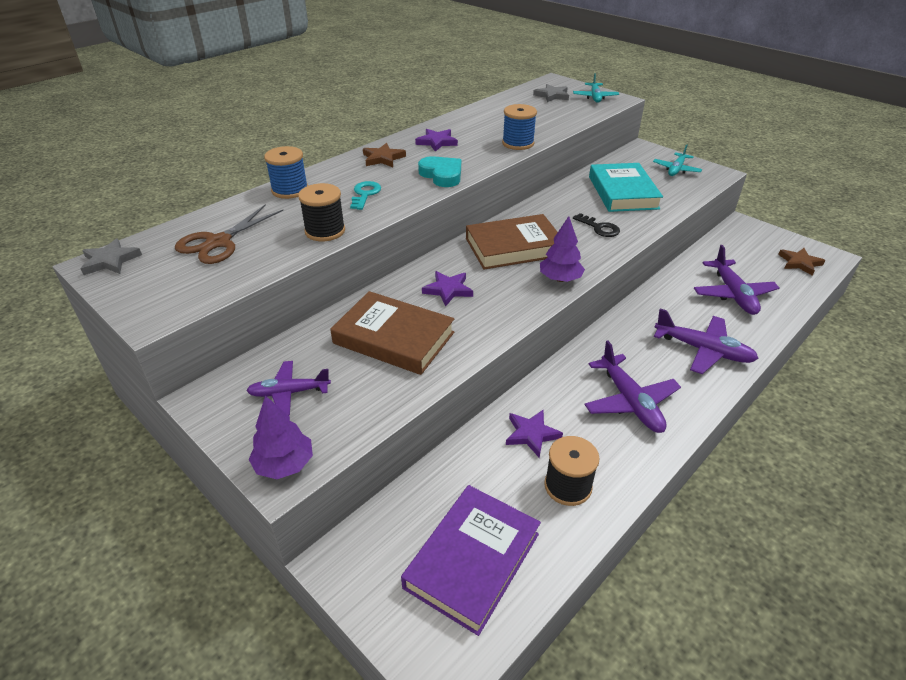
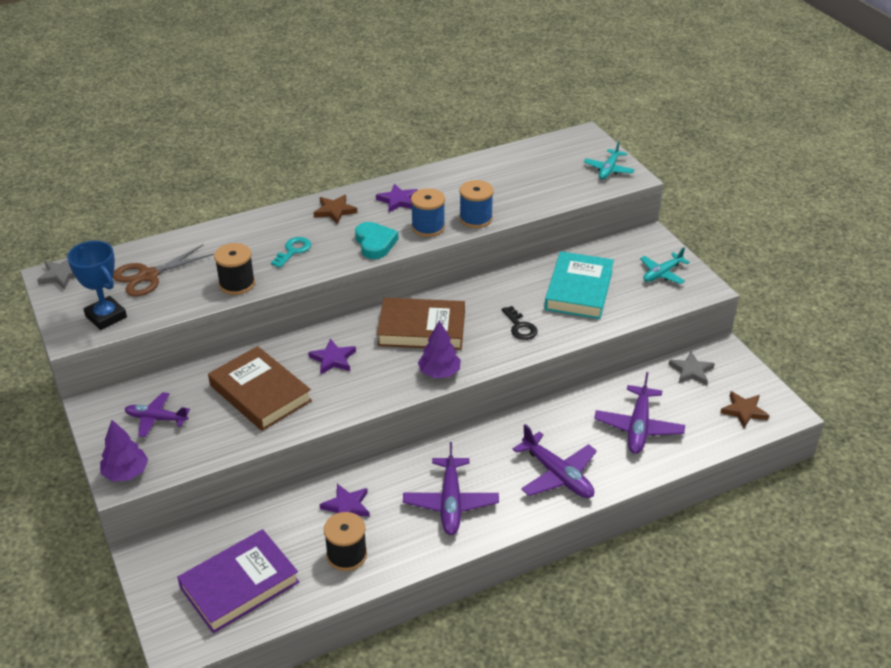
camera: 20 degrees right, 0 degrees up
(188, 290) = (106, 316): none -> blue trophy
(290, 190) = (232, 232): blue spool -> blue spool (428, 227)
(552, 95) = (563, 158): grey star -> grey star (691, 371)

